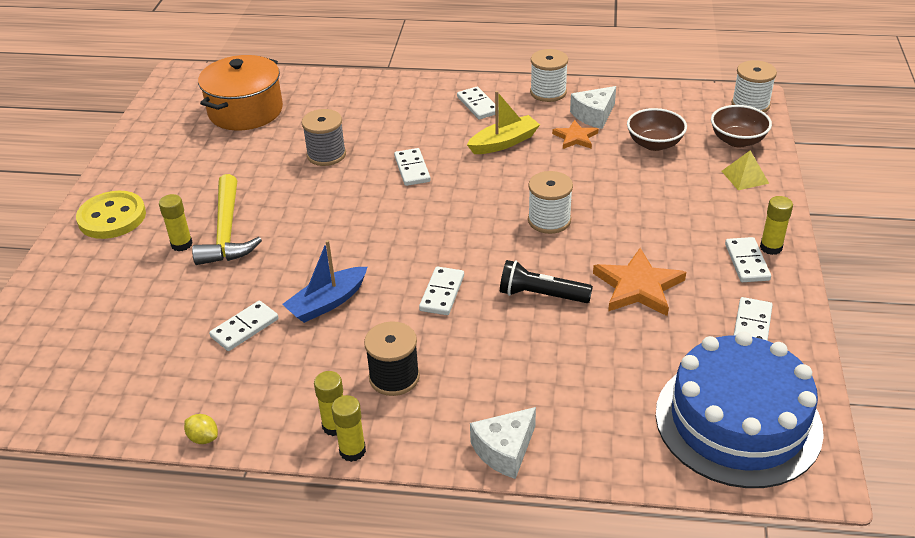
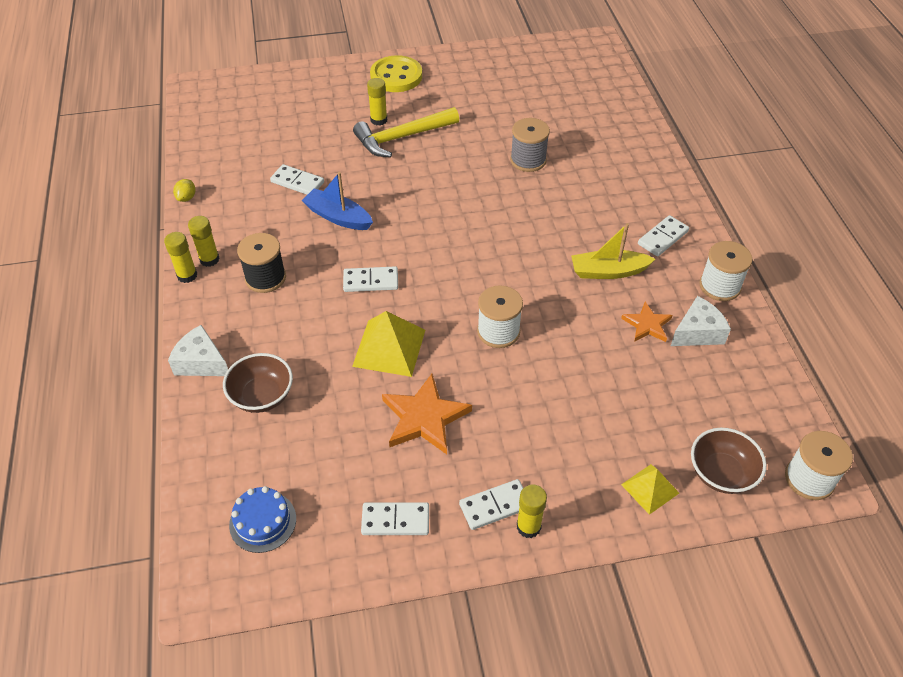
camera: 70 degrees right, 10 degrees up
(245, 111) = (566, 95): orange pot -> none
(412, 169) = (533, 219): white domino -> none
(504, 142) = (608, 271): yellow boat -> yellow boat turned 135 degrees clockwise
(541, 295) = (389, 348): black flashlight -> yellow pyramid
(594, 115) = (697, 332): white cheese -> white cheese turned 120 degrees clockwise
(654, 144) = (671, 394): brown bowl -> brown bowl (262, 396)
(738, 421) = (263, 521): blue cake -> blue cake, size x0.43

